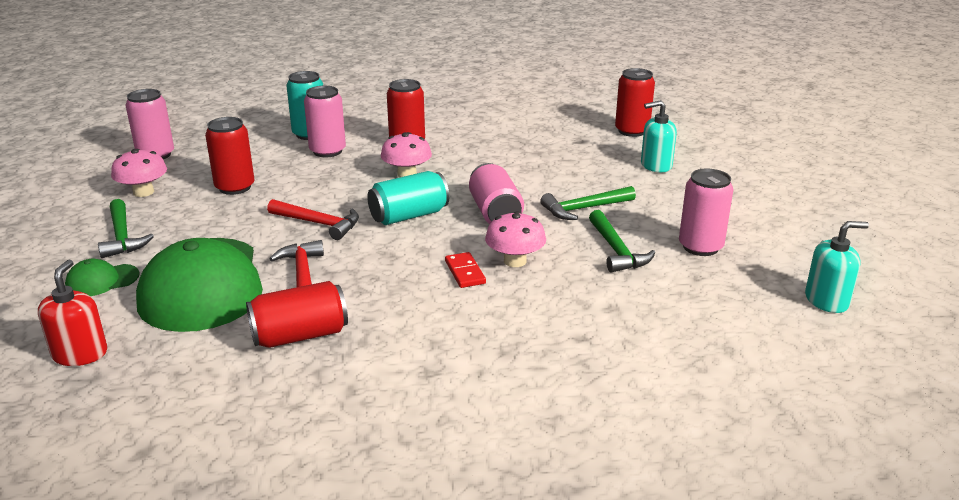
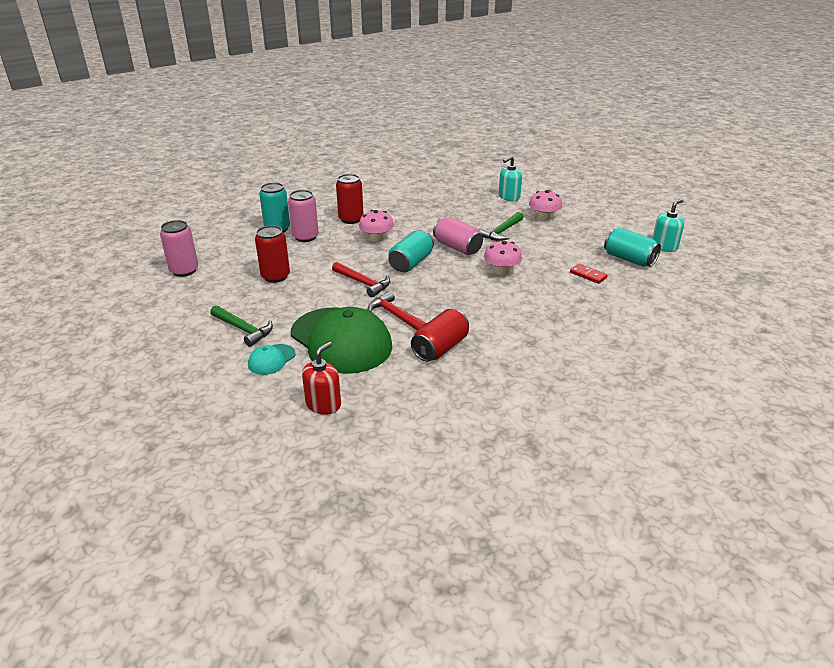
camera: 30 degrees left, 5 degrees up
(80, 354) = (323, 404): red soap dispenser -> red soap dispenser turned 60 degrees clockwise
(102, 281) = (271, 359): green cap -> turquoise cap
(143, 192) = (214, 297): pink mushroom -> pink mushroom (543, 217)
(318, 223) = (363, 283): red hammer -> red hammer turned 45 degrees clockwise
(465, 272) = (483, 285): red domino -> red domino (588, 275)
(616, 250) = (545, 250): green hammer -> none
(632, 131) = (472, 180): red can -> none
(700, 247) = (581, 236): pink can -> none
(737, 302) = (629, 259): none -> turquoise can

